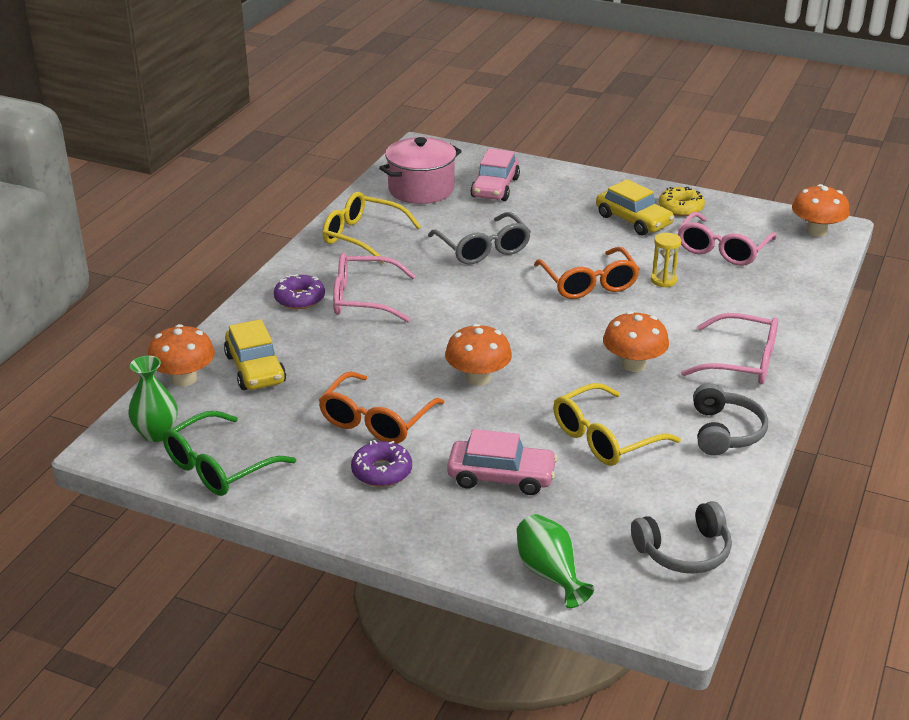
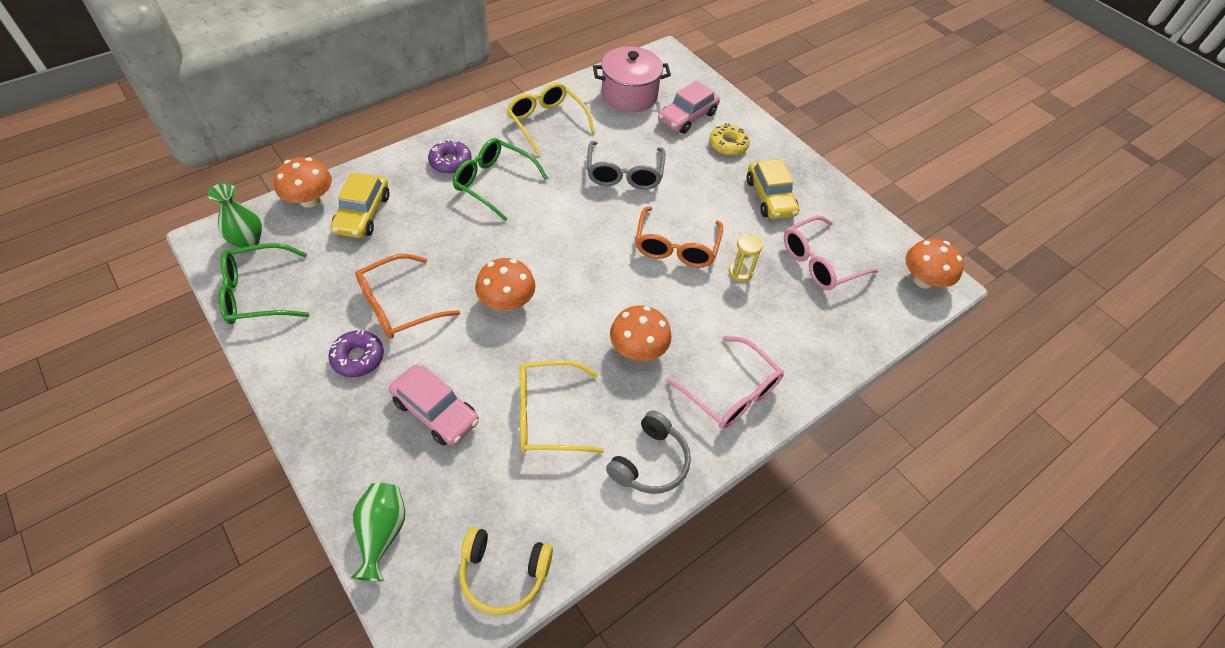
camera: 25 degrees right, 20 degrees up
(363, 299) = (493, 183): pink glasses -> green glasses
(680, 208) = (821, 202): yellow donut -> yellow donut (728, 145)
(684, 551) = (503, 573): grey headphones -> yellow headphones

